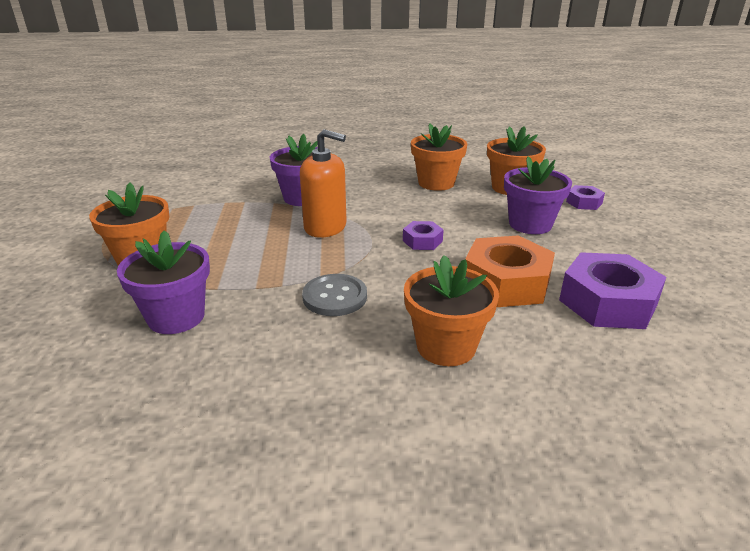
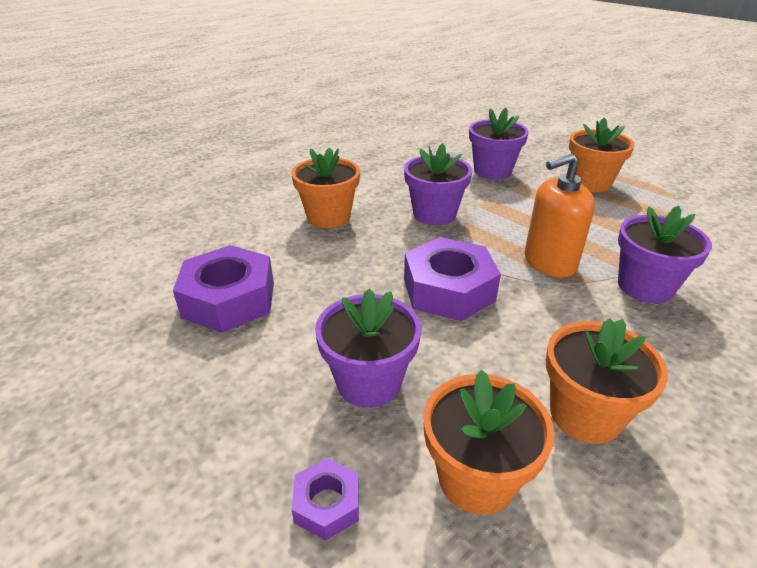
camera: 140 degrees right, 5 degrees up
(335, 297) = (434, 214): grey button -> purple flower pot
(422, 241) = (448, 290): purple nut -> purple nut, size x2.01
(506, 283) = (329, 279): orange nut -> none

